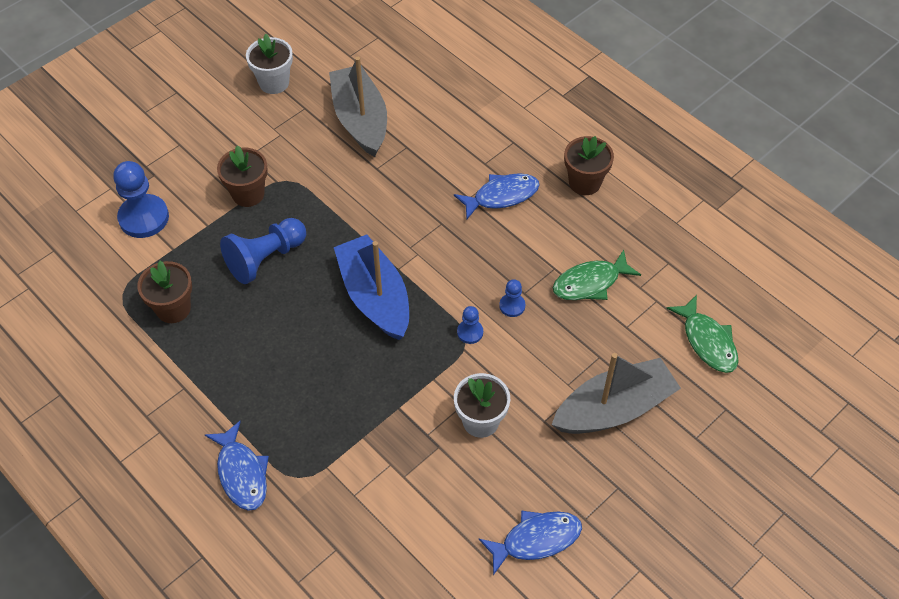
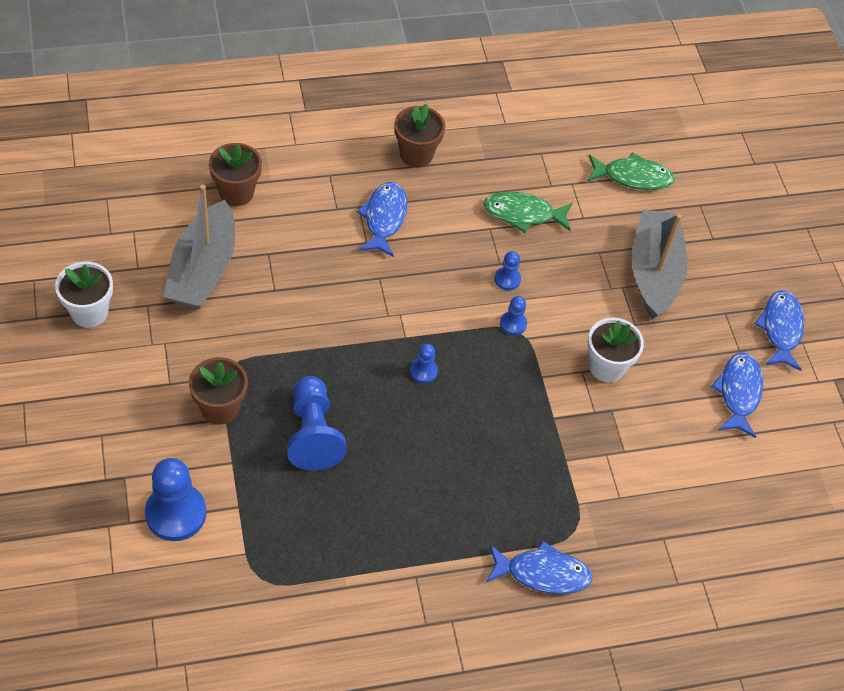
camera: 65 degrees left, 0 degrees up
(173, 308) = (314, 541): brown flower pot -> brown flower pot (236, 192)
(360, 120) = (203, 269): grey boat -> grey boat turned 90 degrees counterclockwise
(375, 296) = (423, 371): blue boat -> blue pawn
(590, 283) = (523, 214): green fish -> green fish turned 90 degrees clockwise
(639, 543) = (780, 329): none -> blue fish

